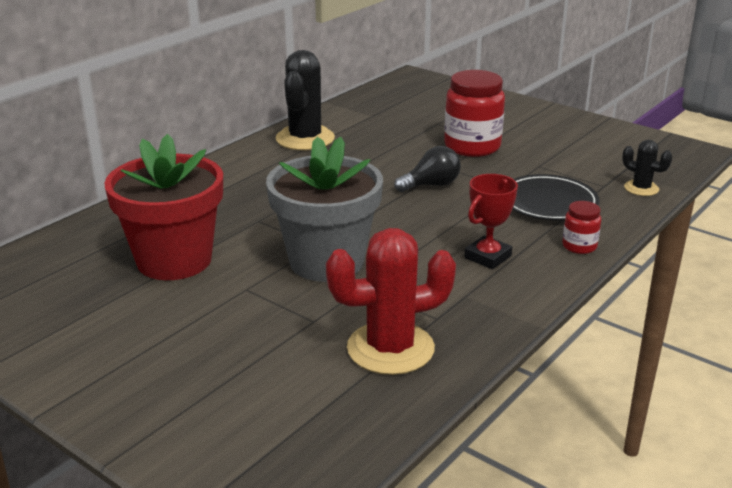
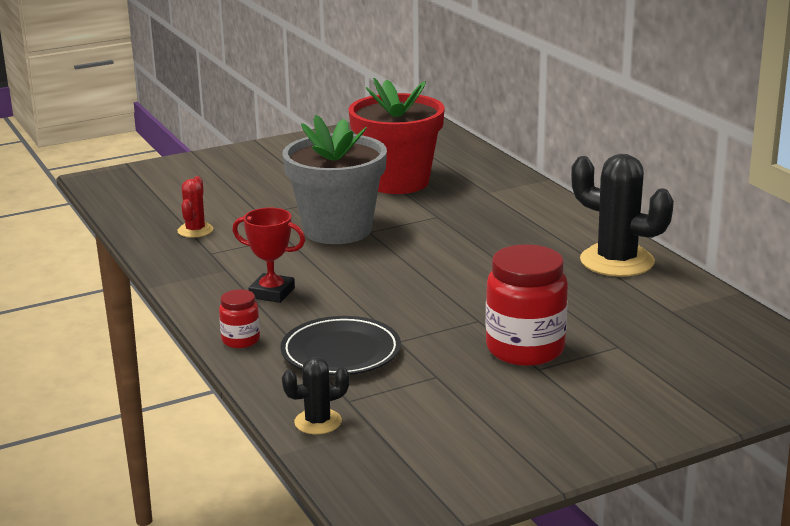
camera: 115 degrees right, 5 degrees down
(390, 348) = (195, 230): red cactus -> red cactus, size x0.52
(431, 185) = (440, 301): black light bulb -> none
(487, 257) = (272, 293): red trophy -> red trophy turned 45 degrees counterclockwise

